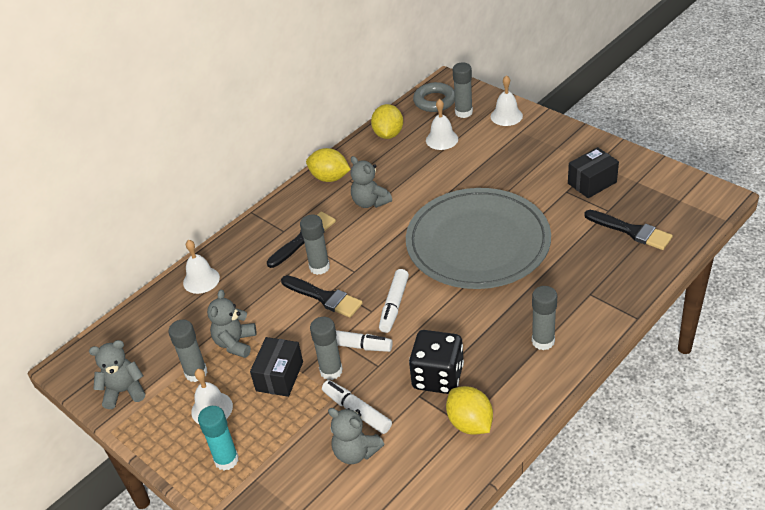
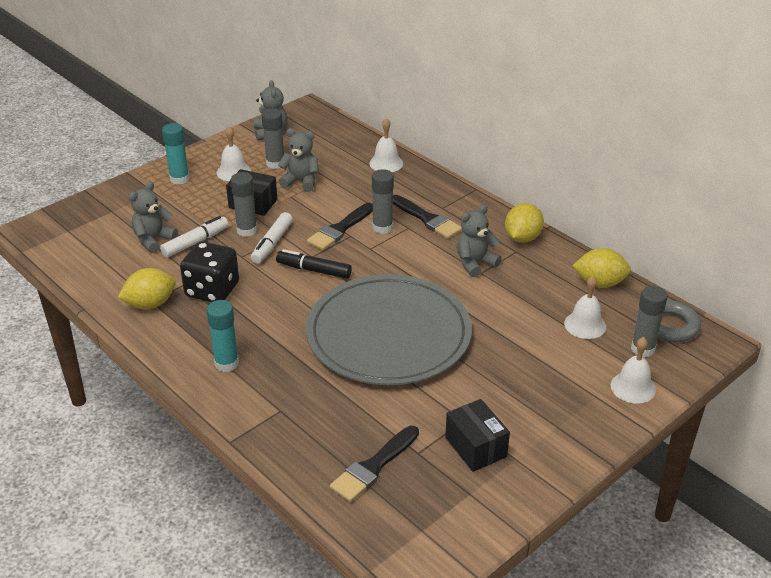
camera: 90 degrees right, 5 degrees down
(394, 305) = (314, 270): white marker -> black marker
(543, 341) = (226, 363): grey glue stick -> turquoise glue stick

